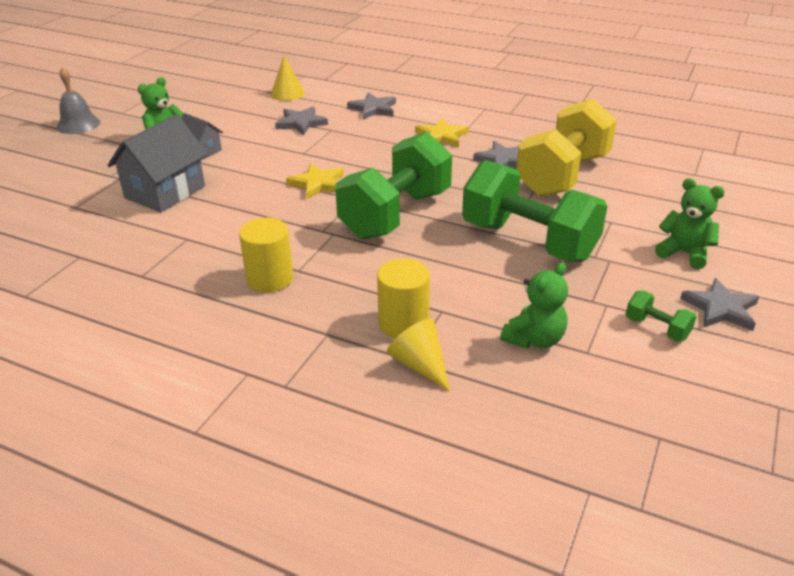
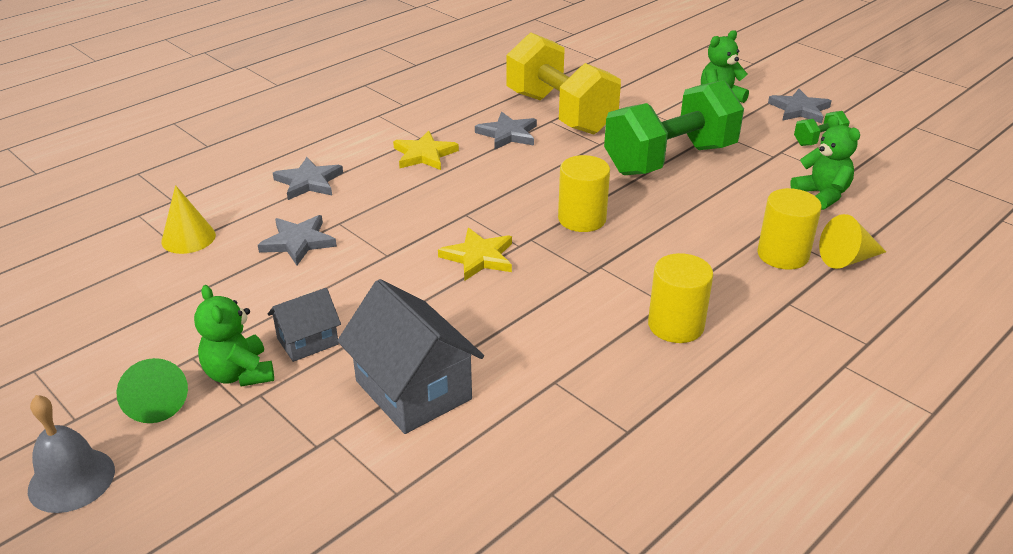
camera: 70 degrees left, 0 degrees up
(138, 126) = (155, 401): none -> green cone
(396, 214) = (582, 219): green dumbbell -> yellow cylinder

